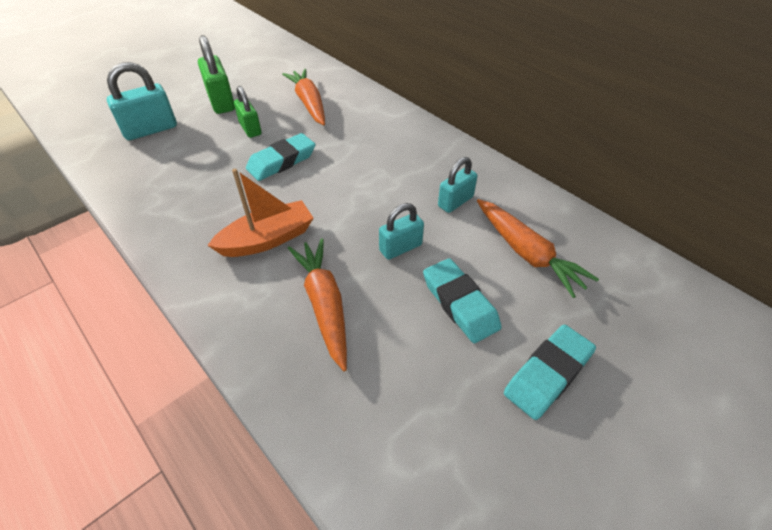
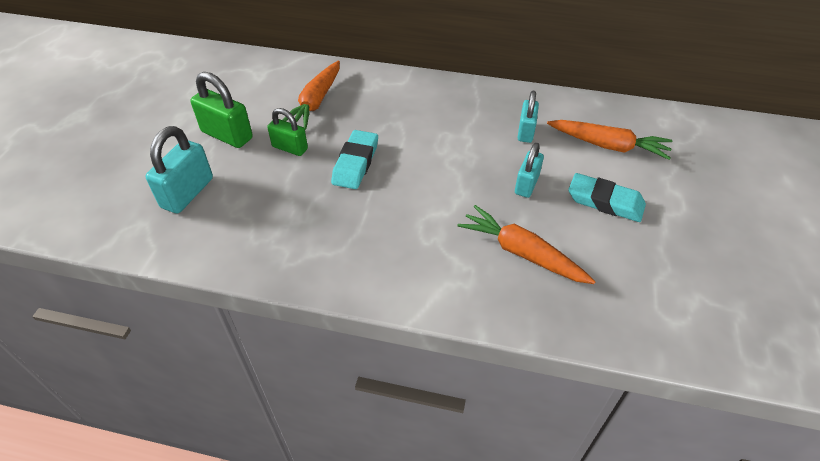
camera: 35 degrees left, 0 degrees up
(267, 239) = (423, 230): orange boat -> none
(309, 103) = (316, 102): orange carrot -> orange carrot turned 105 degrees counterclockwise
(547, 374) = (696, 216): turquoise eraser -> none

